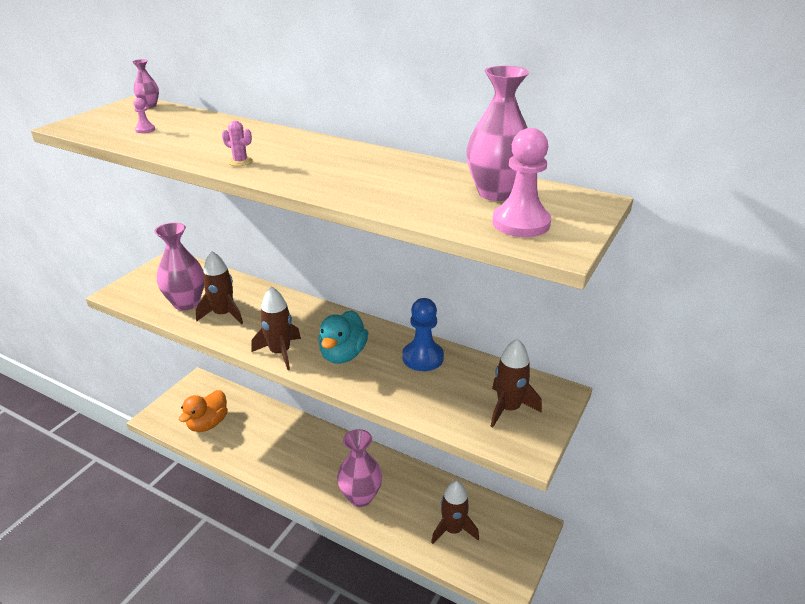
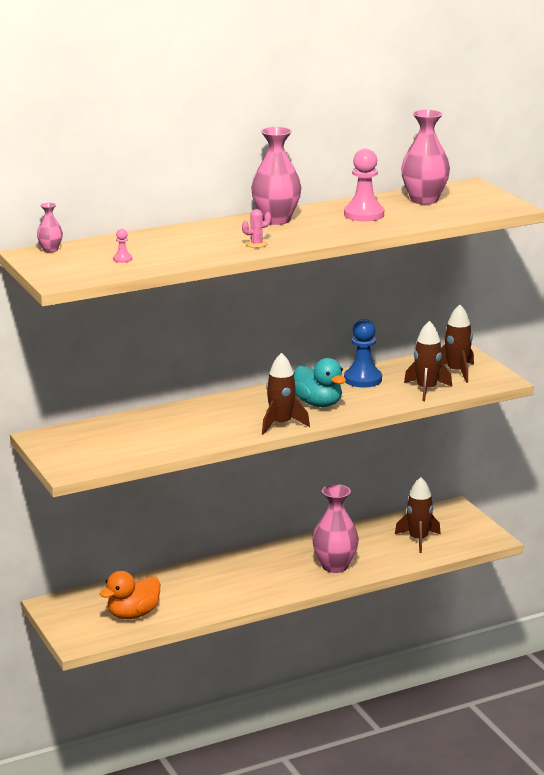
camera: 55 degrees left, 10 degrees down
(186, 303) = (140, 444): pink vase -> pink vase (276, 220)
(208, 423) = (133, 614): orange duck -> orange duck turned 75 degrees clockwise
(223, 314) = (186, 433): brown rocket -> brown rocket (426, 390)
(521, 223) = (472, 206): pink pawn -> pink pawn (364, 215)

